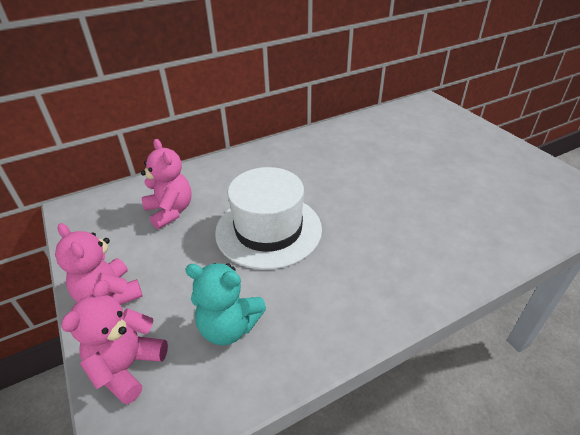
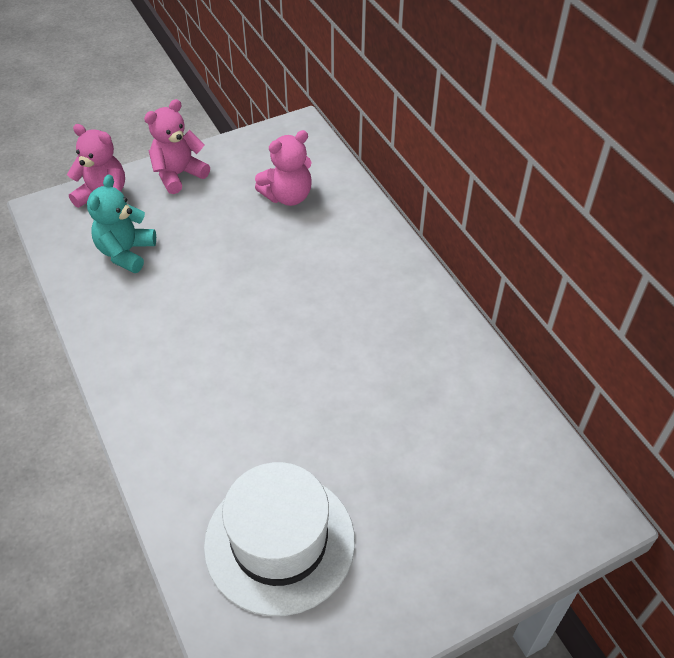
camera: 90 degrees right, 10 degrees up
(268, 230) = (247, 276): white hat -> white hat (279, 542)

